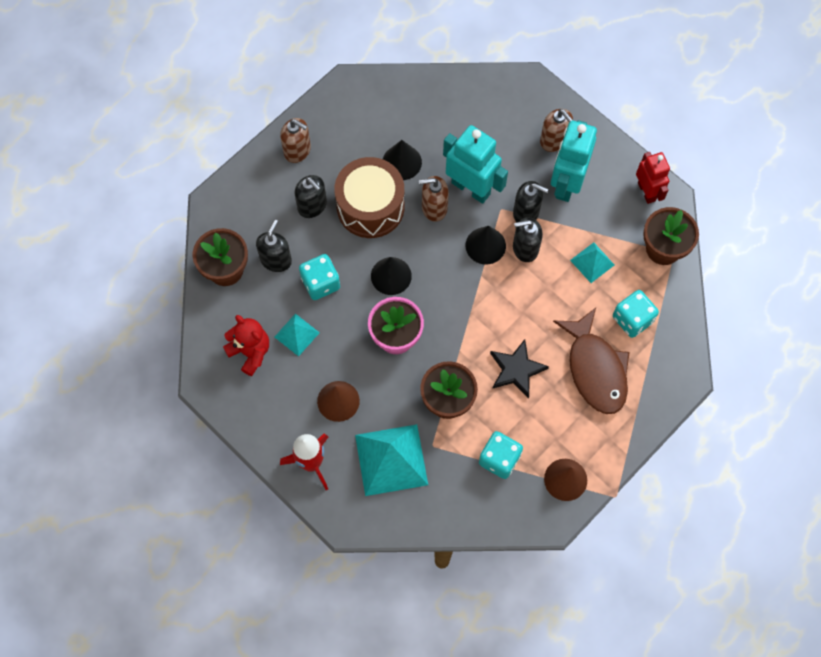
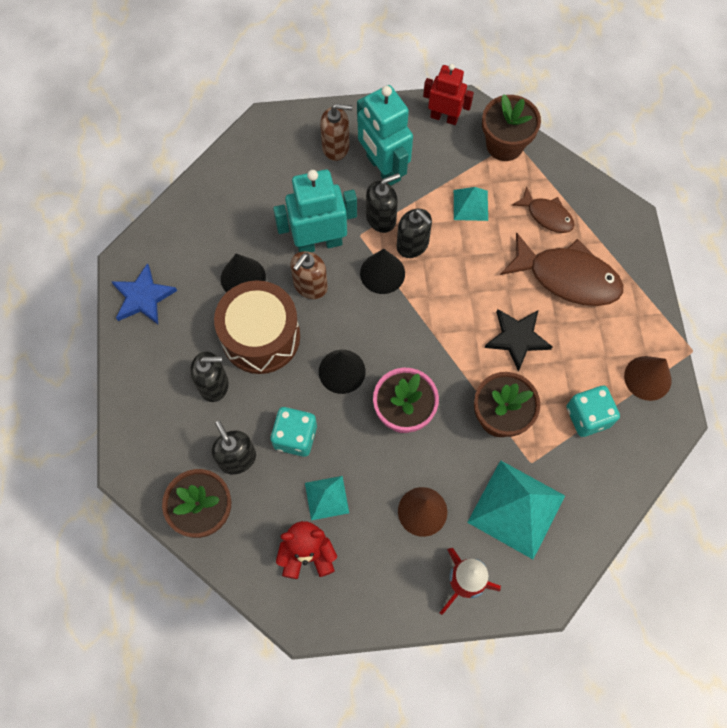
camera: 50 degrees left, 0 degrees up
(297, 150) = (148, 355): brown soap dispenser -> none
(333, 114) = (143, 297): none -> blue star
(525, 248) = (413, 245): black soap dispenser -> black soap dispenser turned 75 degrees counterclockwise
(632, 319) = (547, 215): turquoise dice -> brown fish

